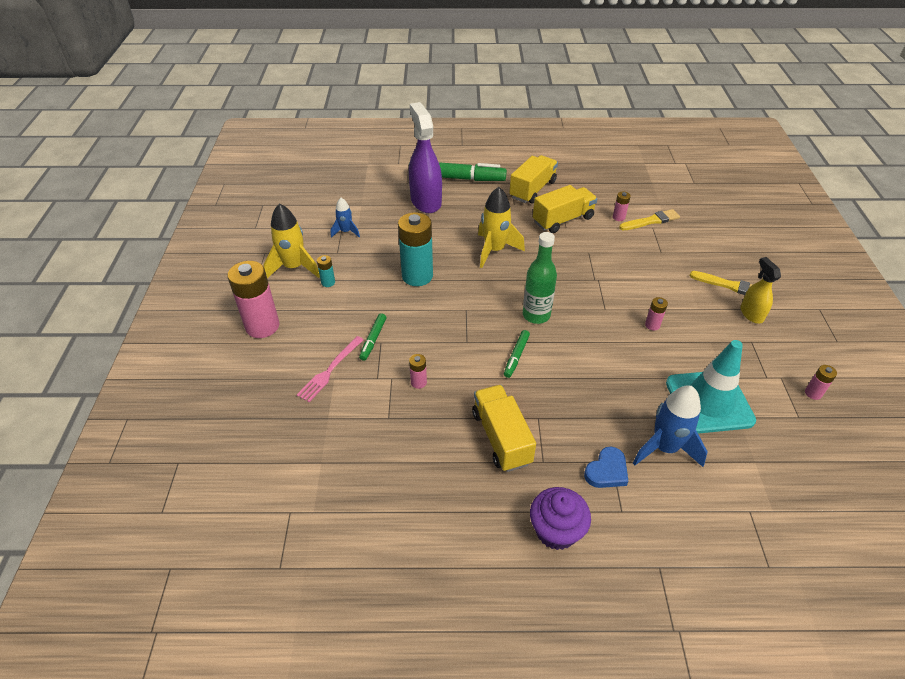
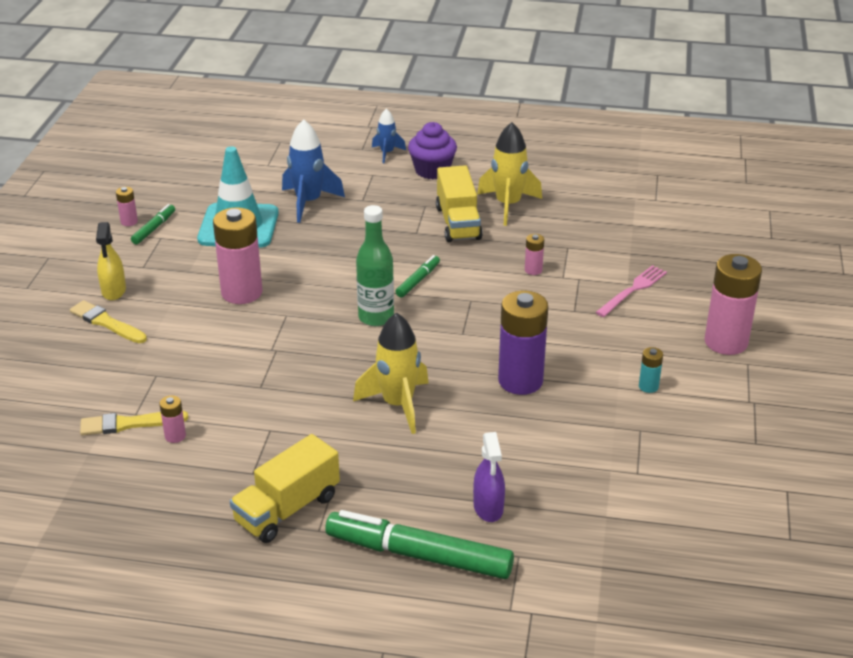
camera: 170 degrees left, 10 degrees down
(294, 267) = (702, 413): yellow rocket -> yellow rocket (508, 205)
(346, 232) = (629, 463): blue rocket -> blue rocket (387, 153)
(373, 339) = (583, 313): green marker -> green marker (154, 228)
(417, 276) = (520, 381): turquoise battery -> purple battery
(426, 201) = (488, 508): purple spray bottle -> purple spray bottle, size x0.55
(563, 220) = (267, 442): yellow truck -> none
(607, 471) = (371, 195): blue heart -> none
(652, 325) = (242, 292): pink battery -> pink battery, size x2.25

